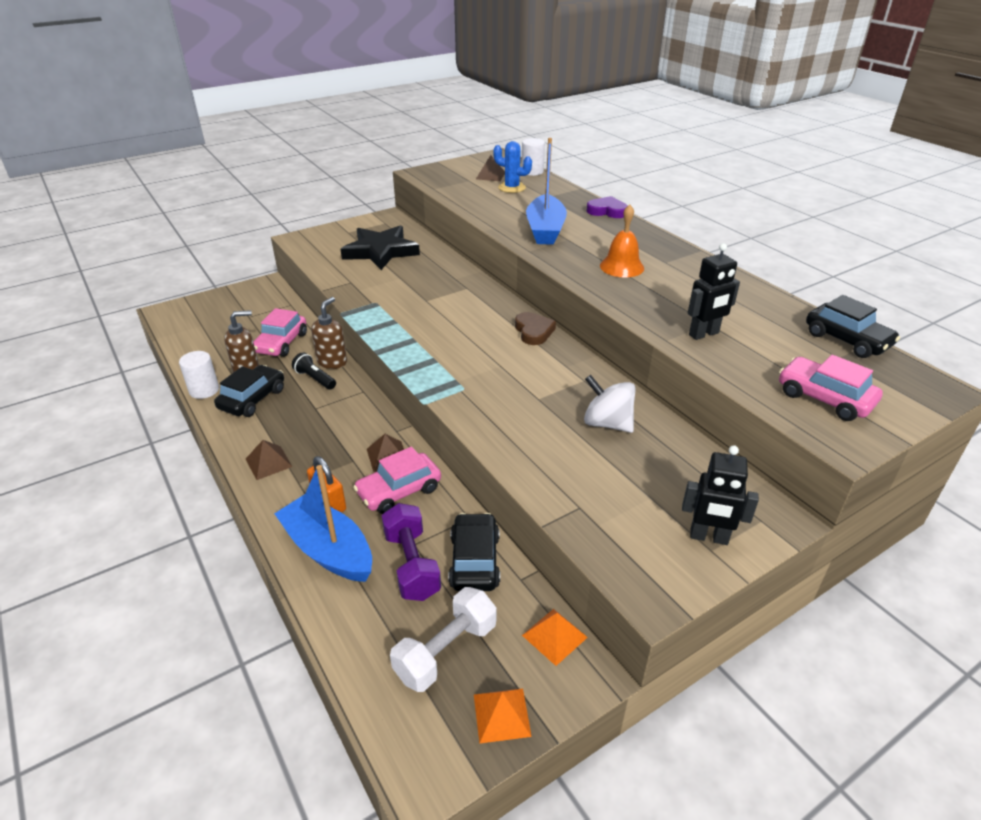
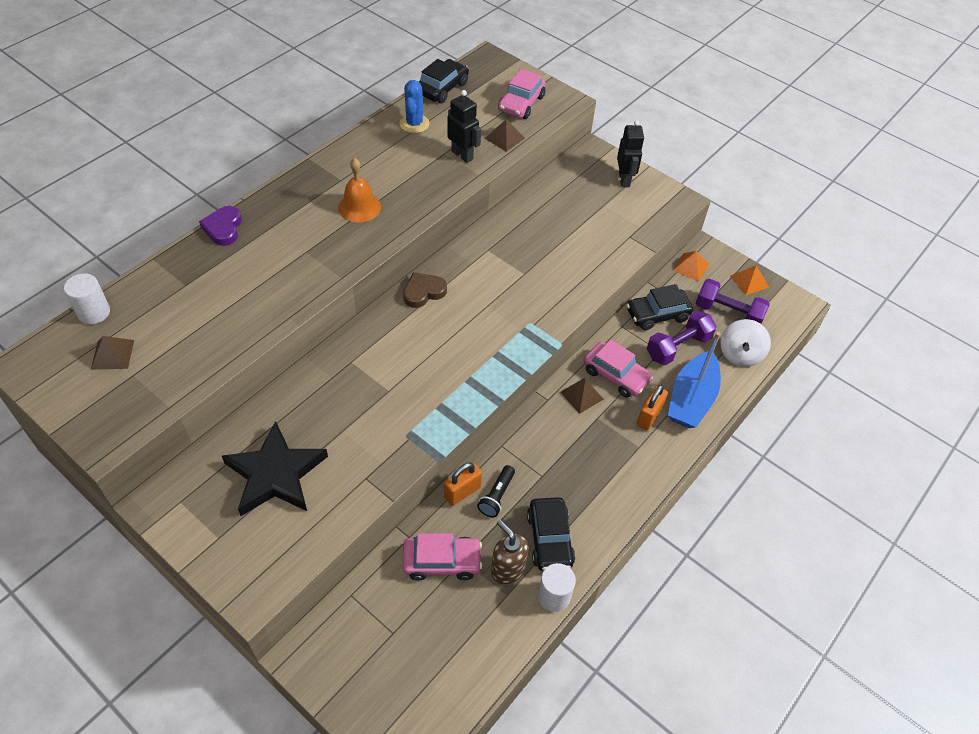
camera: 110 degrees left, 15 degrees up
(252, 399) = (549, 539): black car -> black car turned 105 degrees counterclockwise
(269, 462) = (627, 480): brown pyramid -> brown pyramid (504, 138)
(332, 362) = (462, 492): brown soap dispenser -> orange padlock
(446, 651) = (728, 313): white dumbbell -> purple dumbbell
(512, 188) = (158, 323): blue cactus -> blue cactus (414, 124)
(545, 230) = (286, 272): blue boat -> none
(607, 423) = (538, 231): white spinning top -> white spinning top (740, 354)

